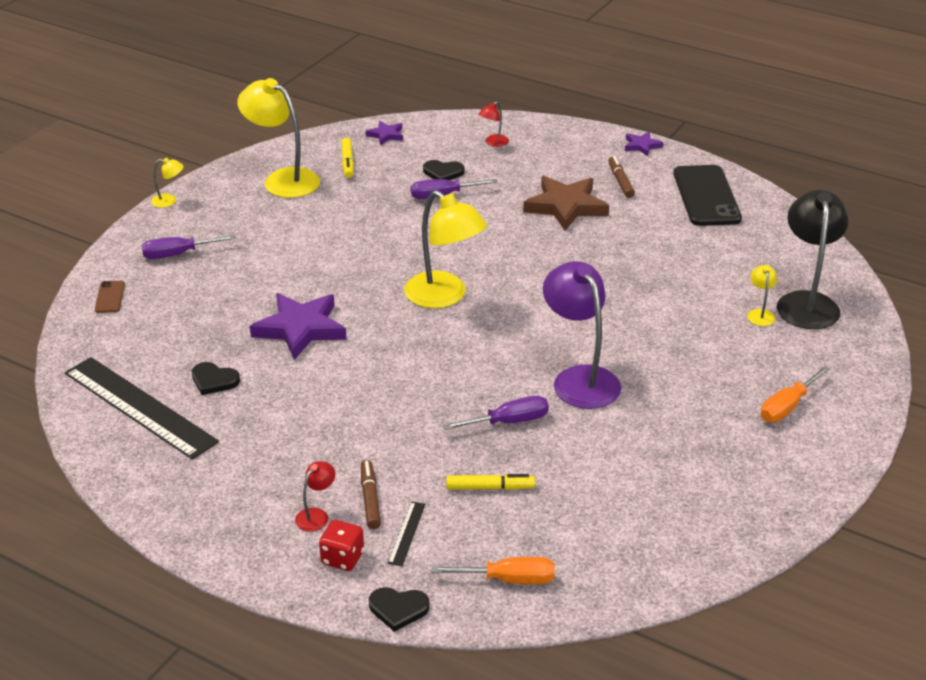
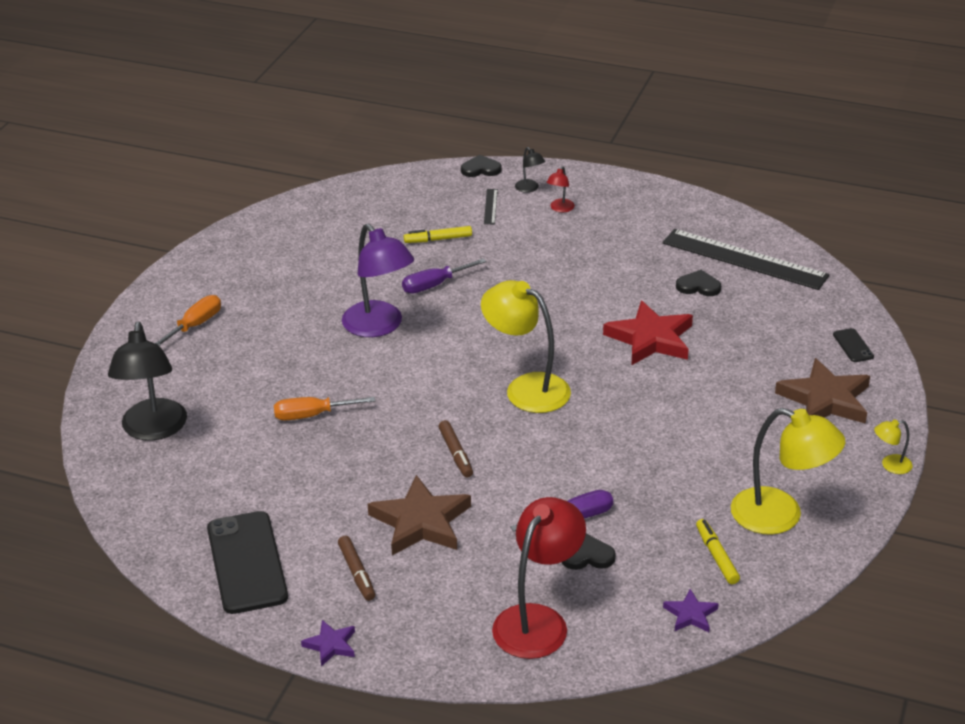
camera: 170 degrees right, 0 degrees up
(110, 297) = (853, 346): brown phone -> black phone
(178, 254) = (825, 399): purple screwdriver -> brown star
(300, 329) = (651, 339): purple star -> red star
(342, 558) = (529, 189): red dice -> black lamp
(370, 499) = (525, 222): brown marker -> brown marker (456, 453)
(493, 143) = (538, 620): red lamp -> red lamp, size x2.26
(509, 579) = (411, 191): orange screwdriver -> orange screwdriver (312, 415)
(760, 314) = (204, 410): yellow lamp -> none

